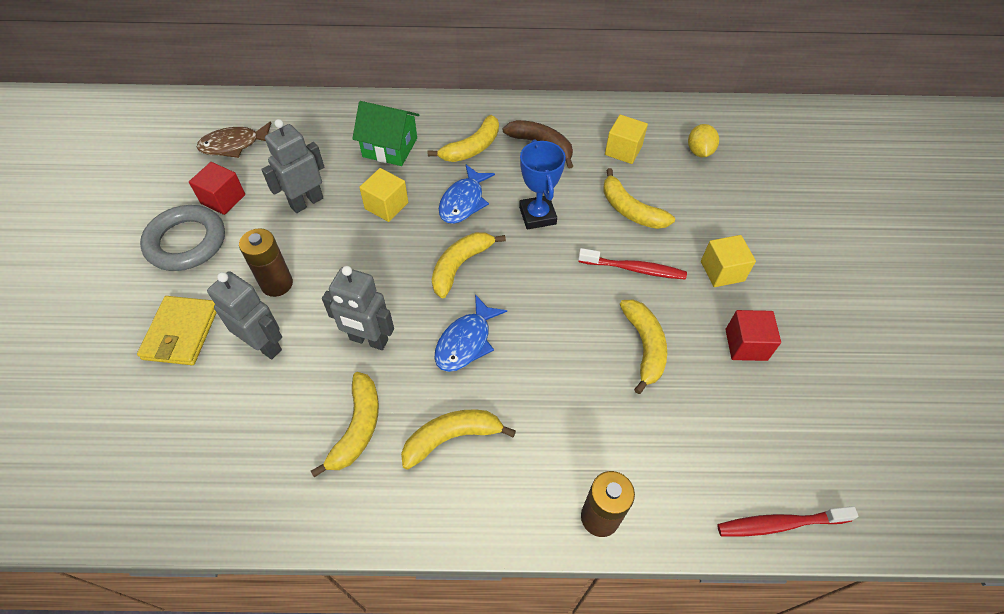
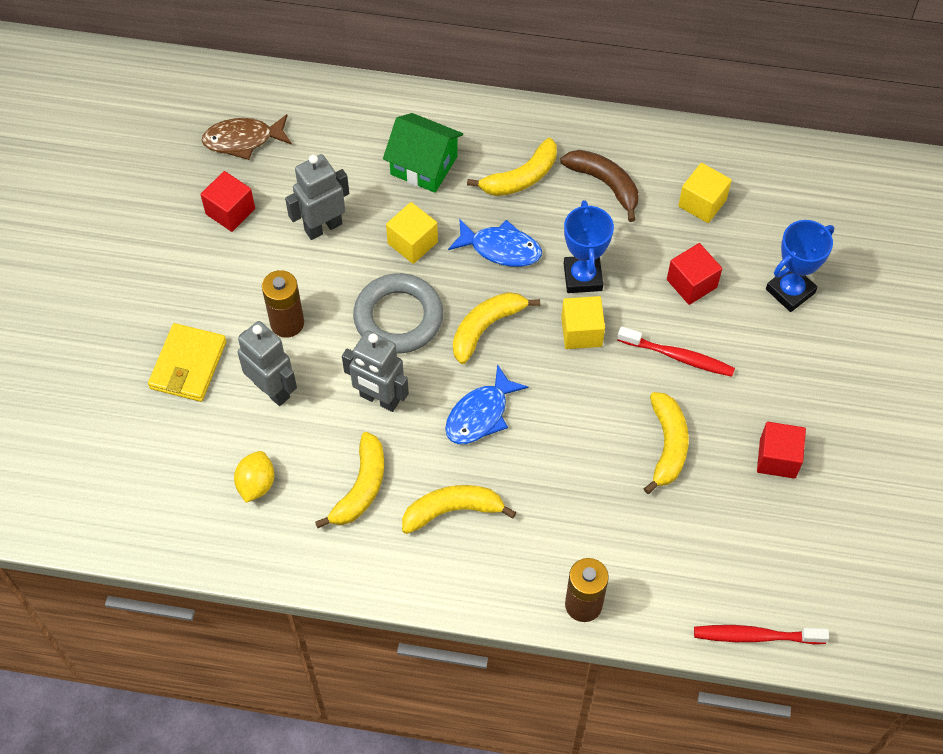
camera: 10 degrees right, 5 degrees up
(186, 242) = (191, 260): grey ring -> grey ring (398, 317)
(463, 202) = (501, 248): blue fish -> blue fish turned 105 degrees counterclockwise
(630, 210) = (691, 283): yellow banana -> red cube
(699, 152) = (794, 216): yellow lemon -> yellow lemon (256, 484)
(713, 206) = (790, 291): none -> blue trophy
(722, 271) = (776, 372): yellow cube -> yellow cube (581, 332)

